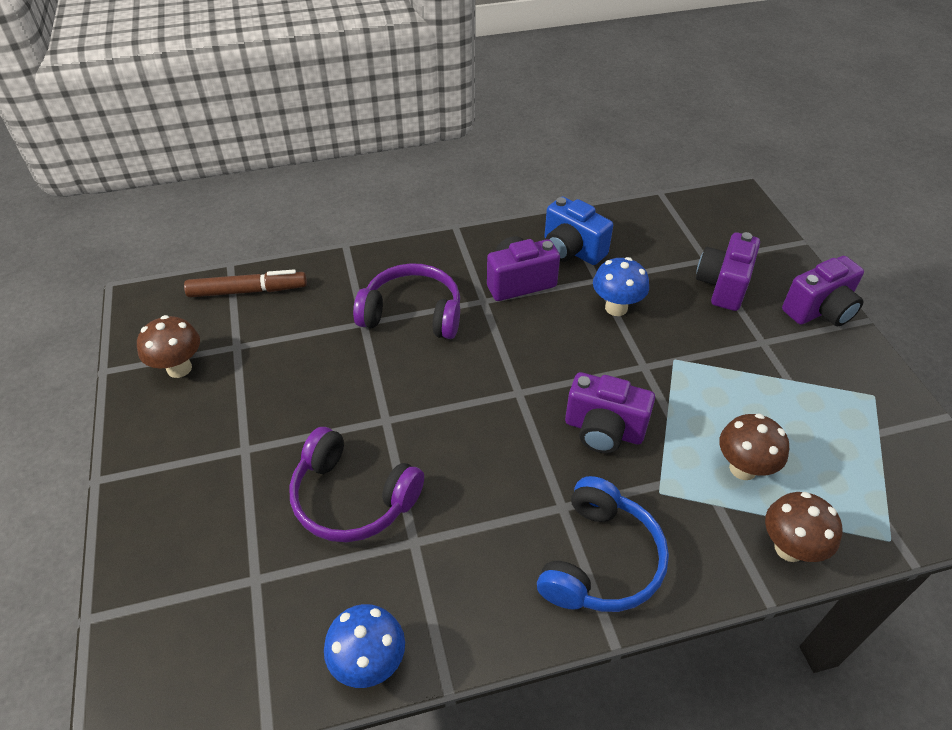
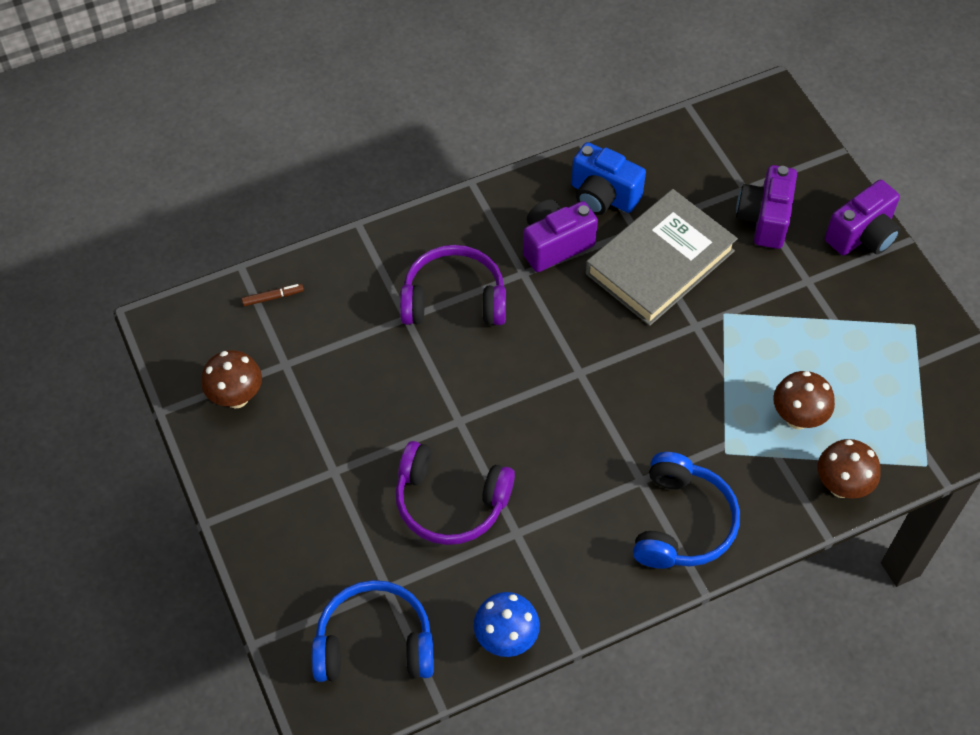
camera: 10 degrees left, 10 degrees up
(219, 641) = (374, 643): none -> blue headphones
(248, 291) = (273, 297): brown marker -> brown marker, size x0.50
(603, 430) = (667, 399): purple camera -> none
(616, 308) = (659, 262): blue mushroom -> grey book

